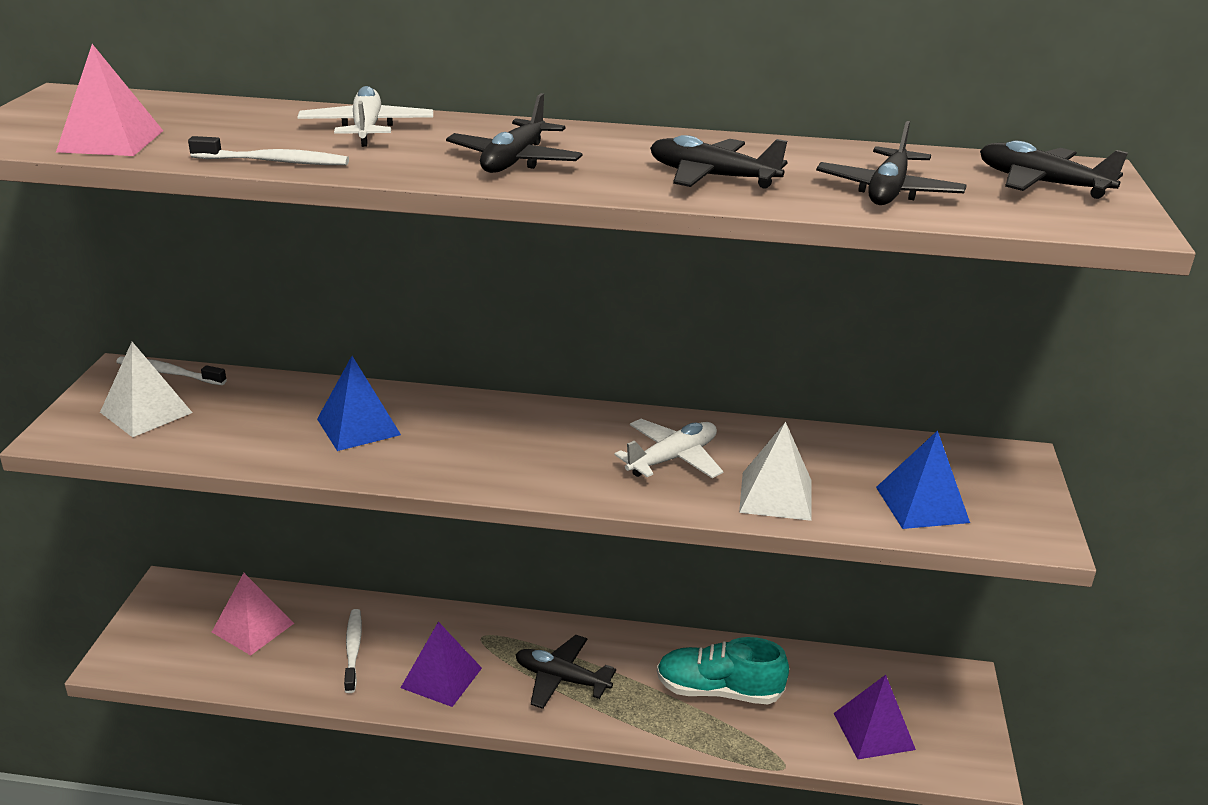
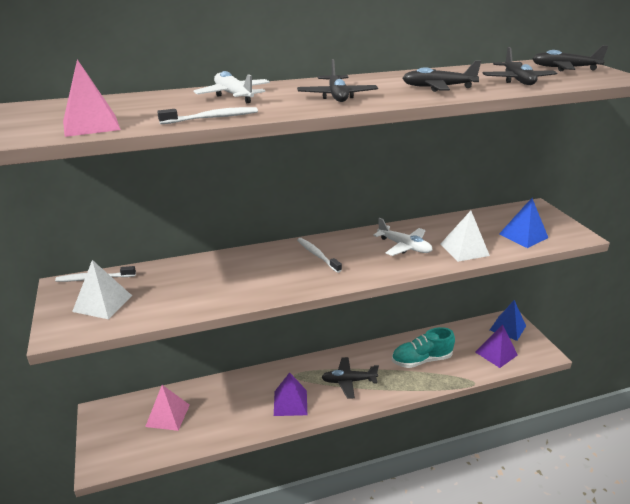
camera: 25 degrees left, 0 degrees up
(353, 650) = (233, 406): white toothbrush -> white toothbrush (317, 255)
(358, 426) = (236, 275): blue pyramid -> blue pyramid (507, 328)
(672, 459) = (404, 246): white plane -> white plane turned 105 degrees clockwise

